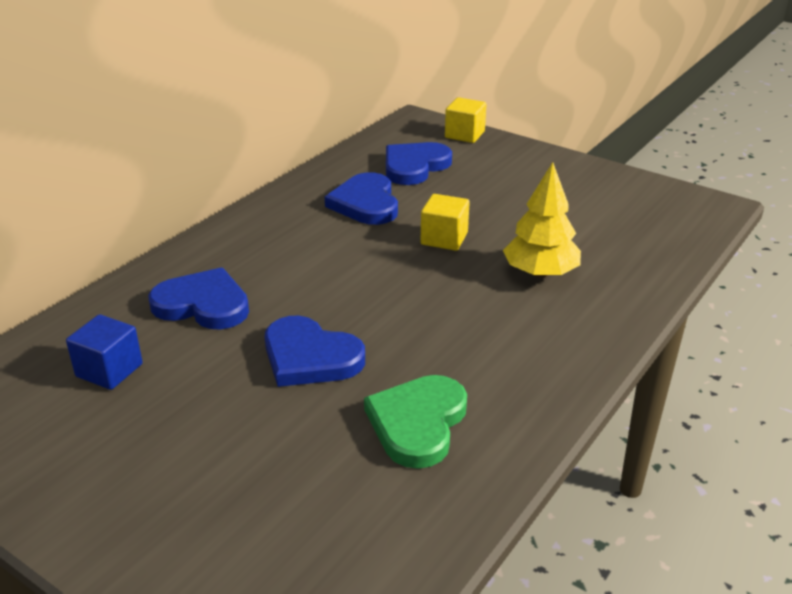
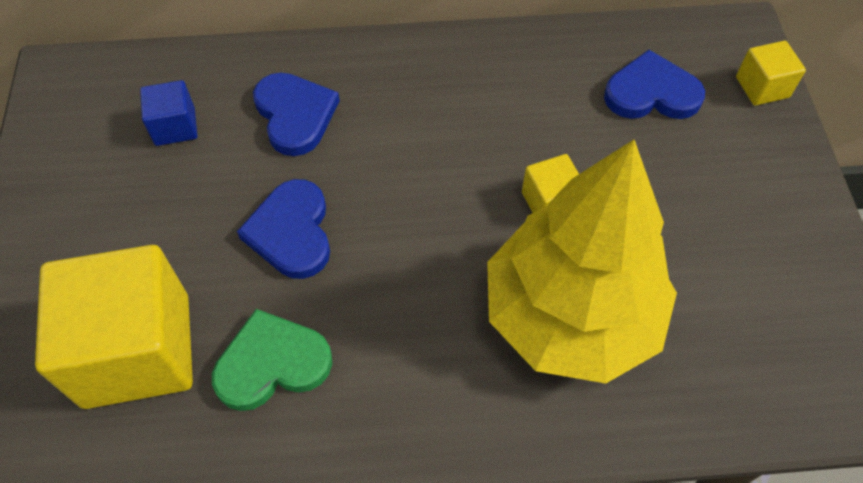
camera: 50 degrees right, 25 degrees up
(308, 497) = (137, 350): none -> yellow cube
(365, 203) = (545, 105): blue heart -> none
(540, 273) = (570, 315): yellow tree -> yellow tree, size x1.98

